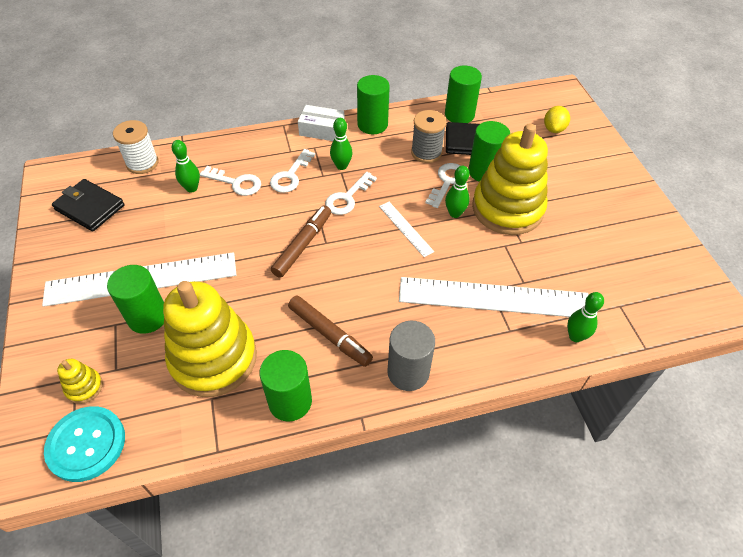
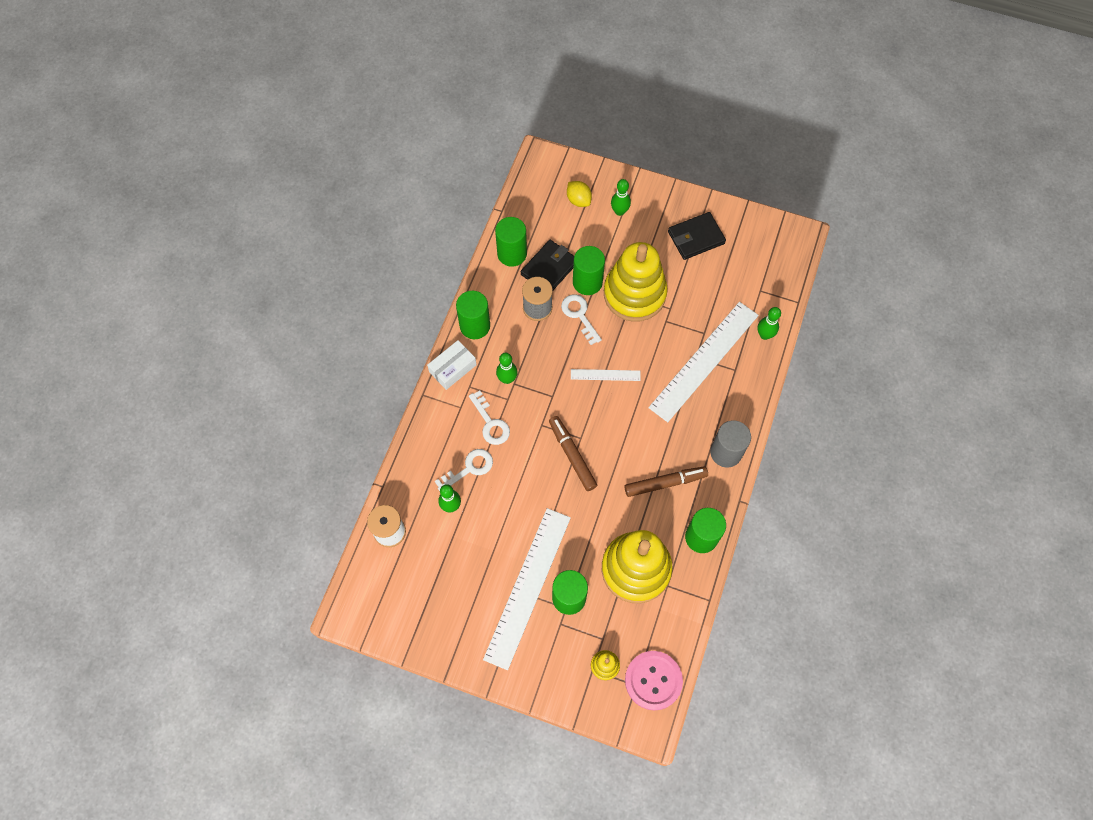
camera: 55 degrees left, 15 degrees up
(86, 444) = (653, 680): turquoise button -> pink button
(90, 207) = (417, 596): black wallet -> black wallet (696, 237)
(347, 198) = (545, 395): white key -> none
(455, 213) = (614, 332): green bowling pin -> green bowling pin (619, 211)

